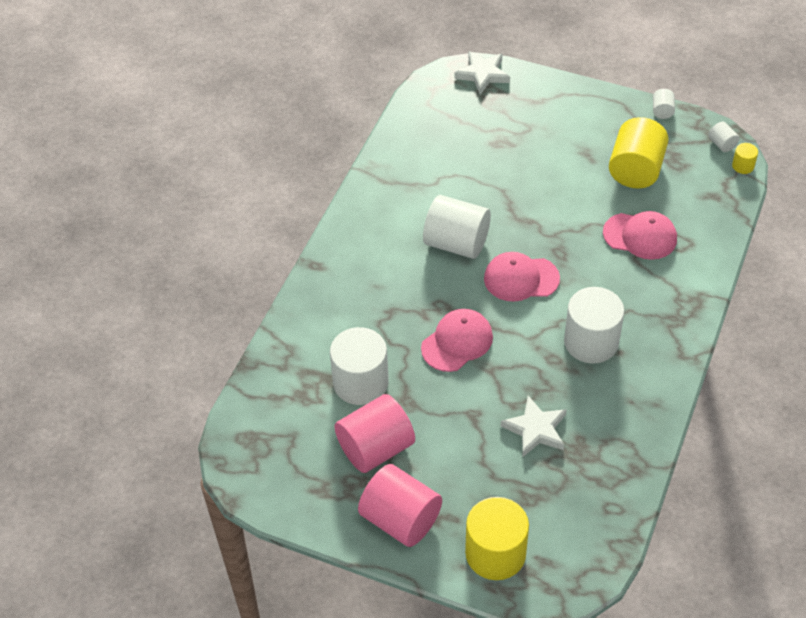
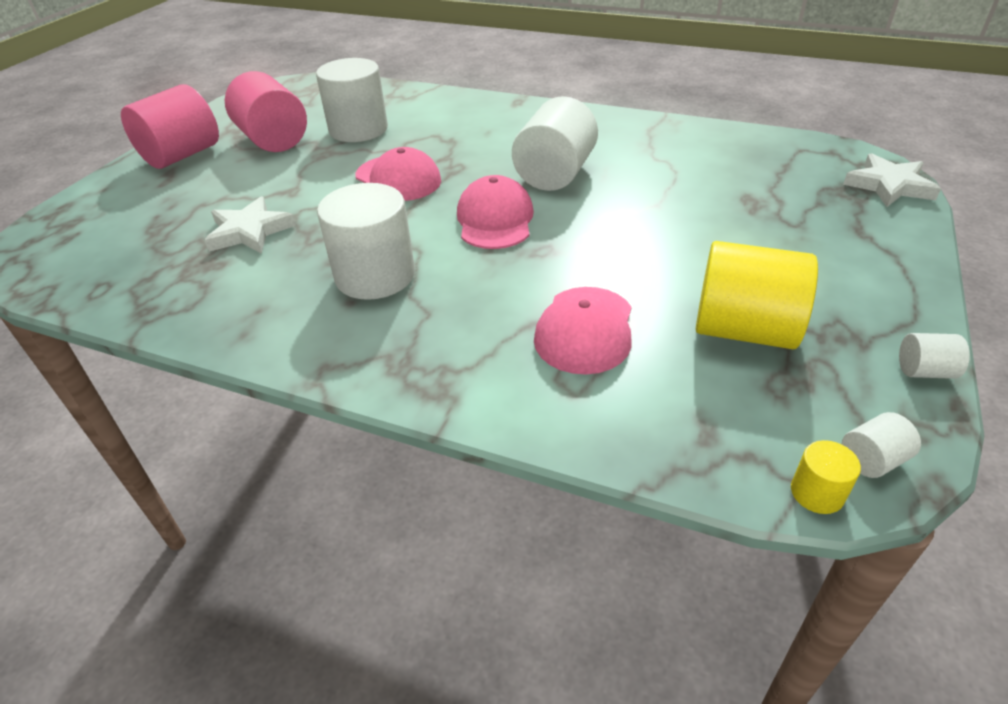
camera: 90 degrees right, 10 degrees down
(495, 553) = (102, 207): yellow cylinder -> none

